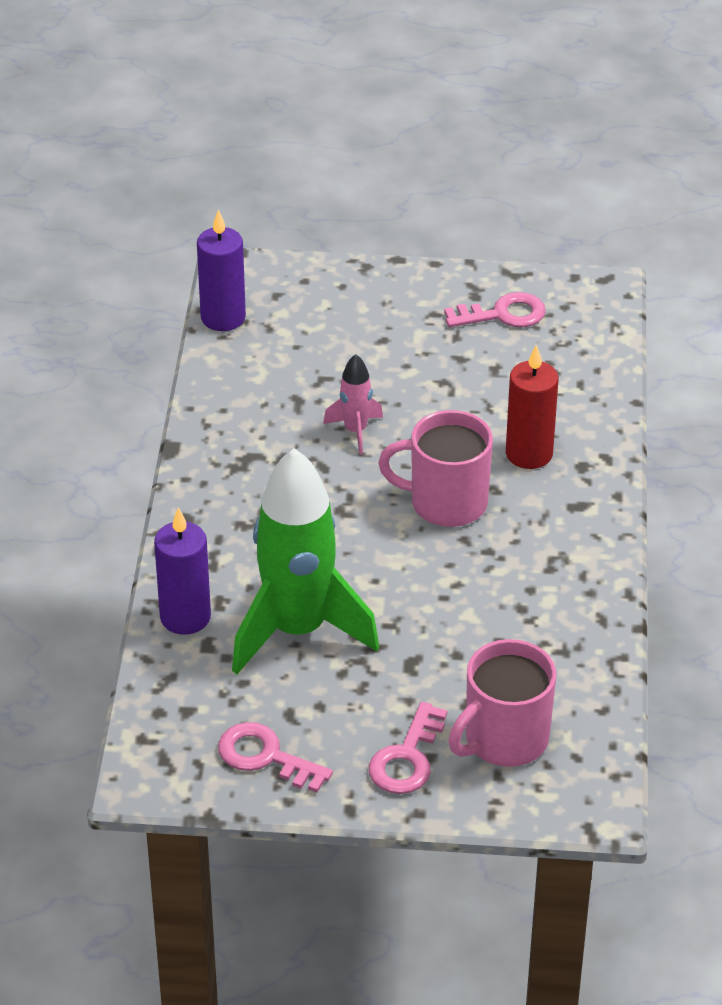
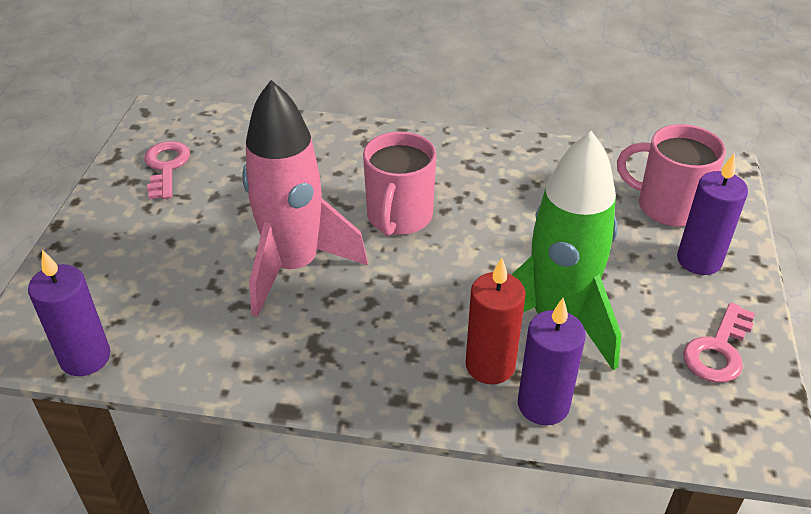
camera: 85 degrees left, 0 degrees up
(355, 431) = (294, 266): pink rocket -> pink rocket, size x2.25
(407, 758) = (699, 260): pink key -> purple candle
(504, 740) = (668, 206): pink mug -> pink mug turned 150 degrees clockwise
(529, 454) = (346, 167): red candle -> red candle (490, 365)

